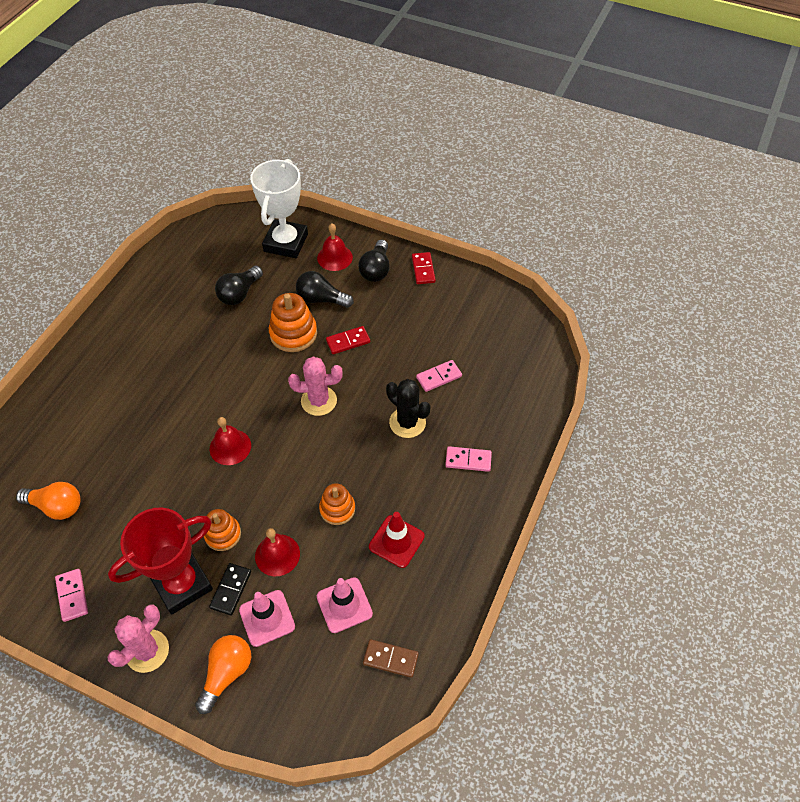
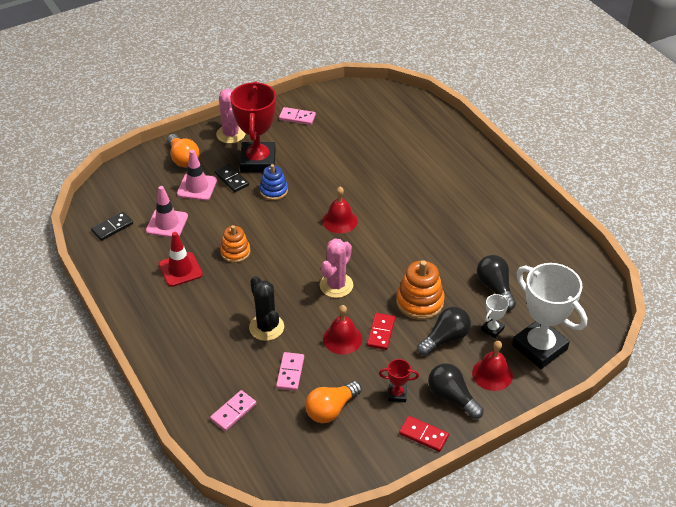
camera: 125 degrees right, 10 degrees down
(56, 506) = (368, 129): orange light bulb -> orange light bulb (331, 409)
(223, 534) = (273, 191): orange stacking toy -> blue stacking toy
(277, 555) = (233, 209): red bell -> red bell (342, 338)
(288, 276) = (492, 329): none -> white trophy
(390, 659) = (112, 227): brown domino -> black domino
(401, 301) = (397, 394): none -> red trophy
(407, 422) = (266, 327): black cactus -> black cactus turned 75 degrees clockwise
(468, 460) = (198, 345): pink domino -> pink domino (233, 412)

